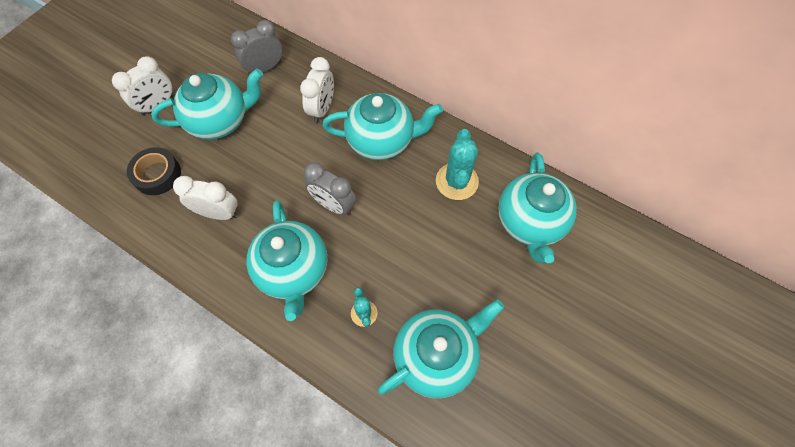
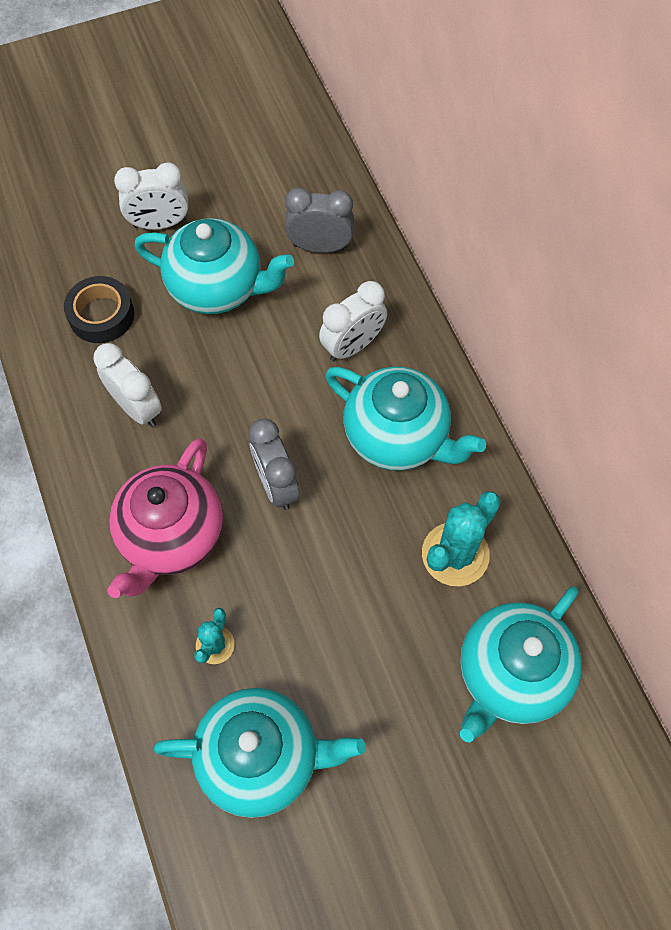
camera: 35 degrees right, 0 degrees up
(293, 271) = (171, 537): turquoise teapot -> pink teapot

